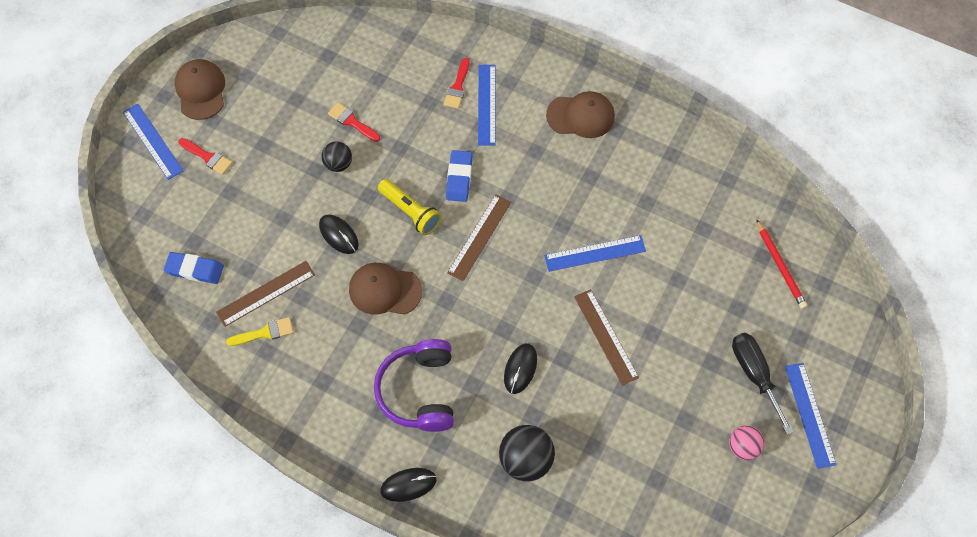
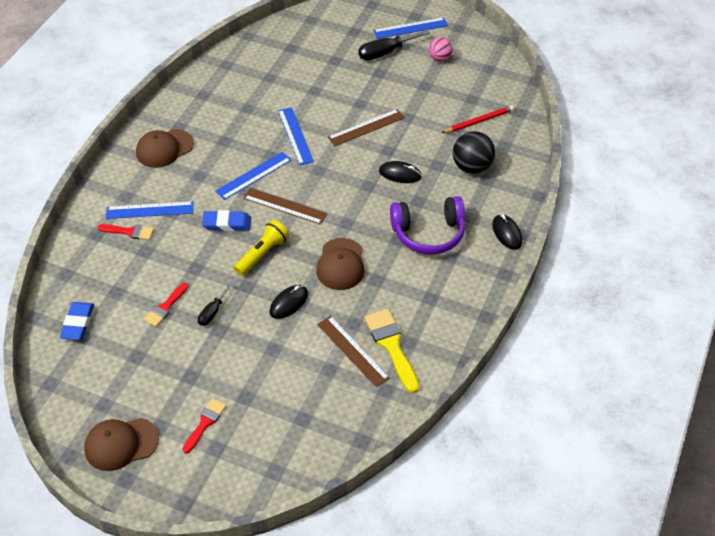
camera: 95 degrees left, 15 degrees down
(153, 141) = (184, 479): blue ruler -> blue ruler (253, 175)
(195, 270) = (333, 412): blue eraser -> blue eraser (78, 323)
(265, 332) = (391, 346): yellow brush -> yellow brush, size x1.65
(338, 164) = (213, 312): black ball -> black screwdriver
(581, 116) = (164, 148): brown cap -> brown cap turned 120 degrees counterclockwise
(780, 266) = (298, 39): red pencil -> red pencil (478, 121)

